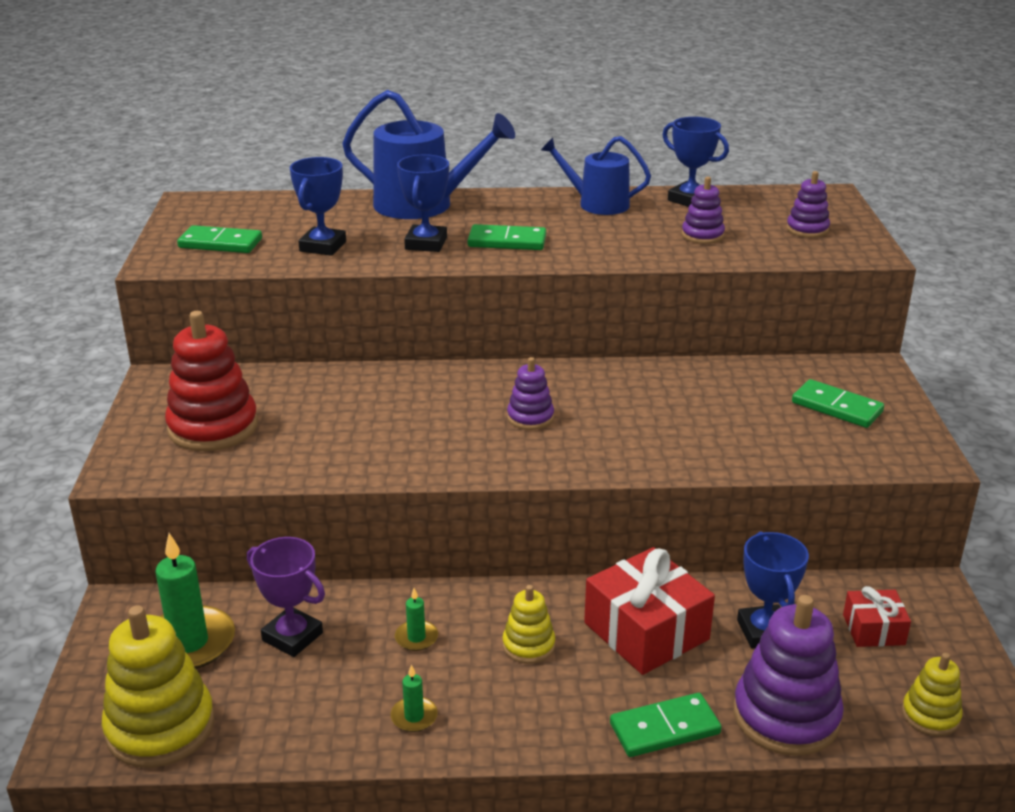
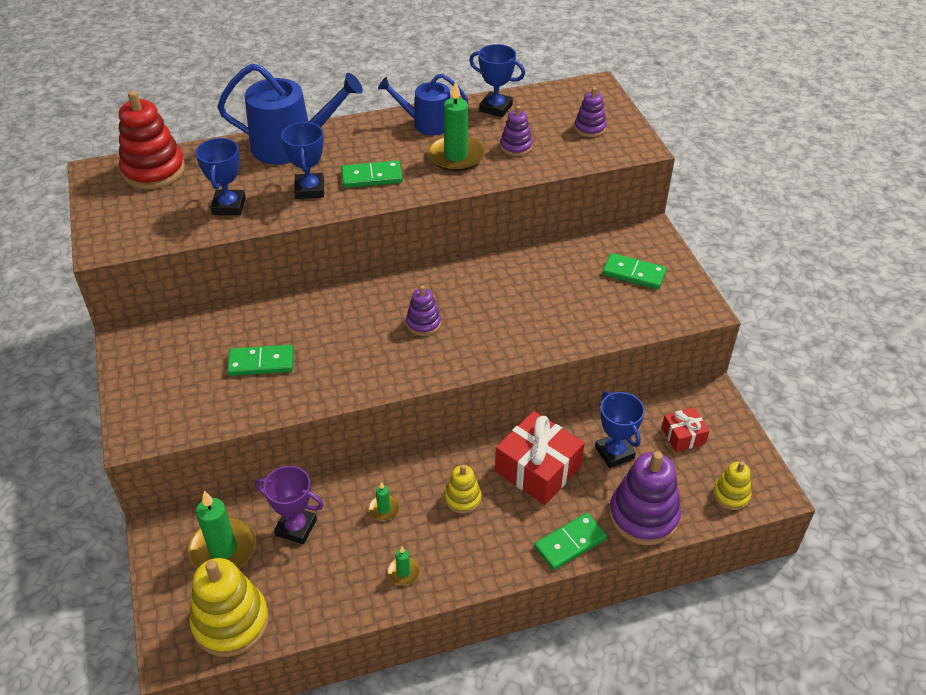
camera: 15 degrees left, 15 degrees up
(213, 427) = (188, 378): red stacking toy -> red stacking toy (154, 170)
(220, 243) = (143, 216): green domino -> green domino (261, 363)
(621, 235) = (456, 156): none -> green candle

